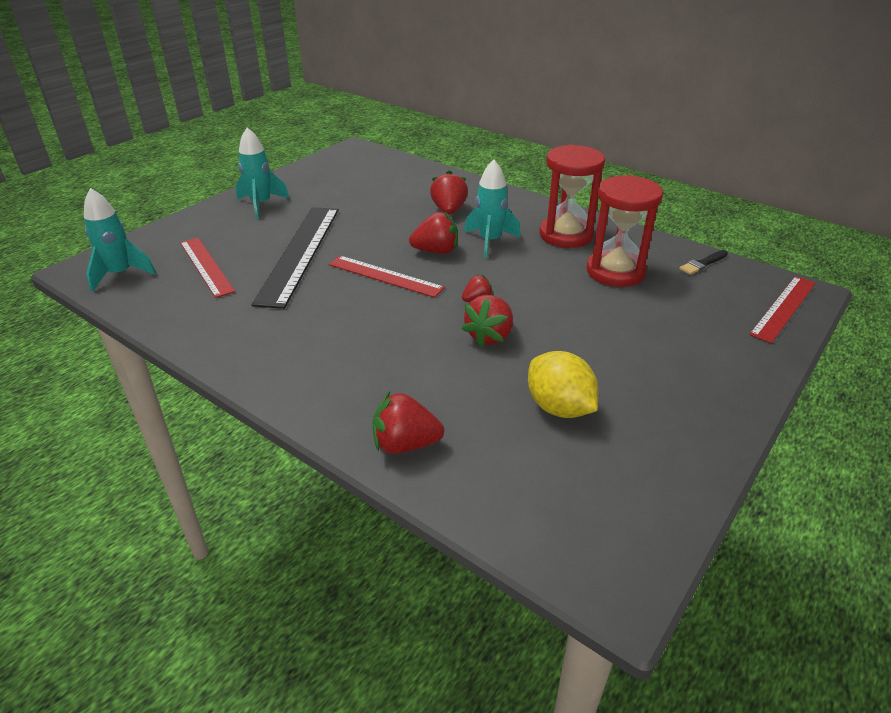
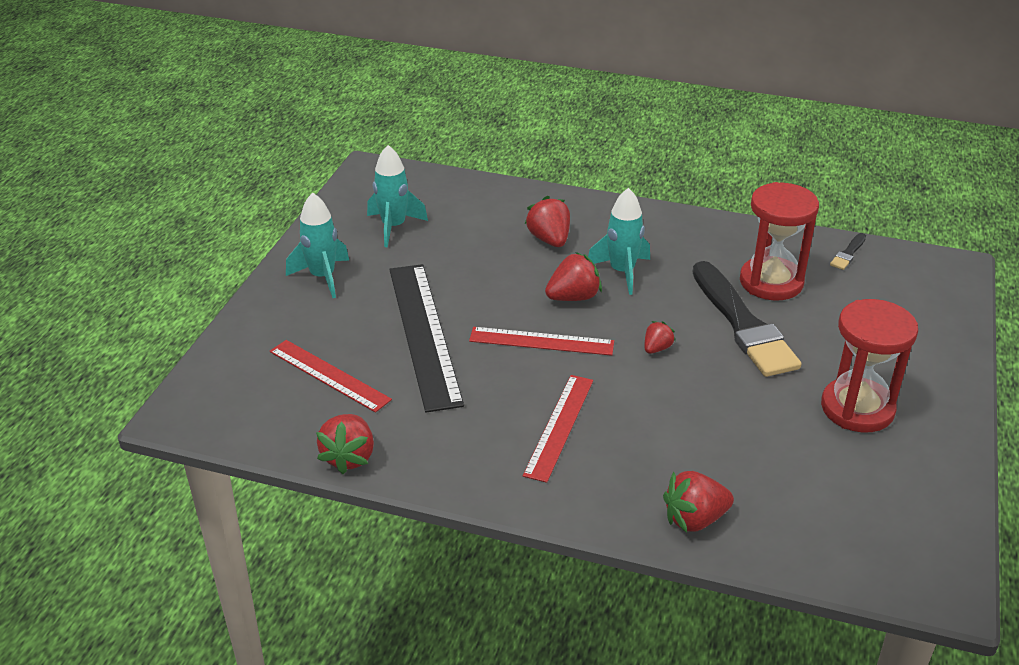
camera: 20 degrees left, 0 degrees up
(120, 274) = (234, 409): turquoise rocket -> turquoise rocket (393, 227)
(489, 336) = (696, 386): red strawberry -> red strawberry (349, 457)
(559, 407) = (806, 445): yellow lemon -> none
(566, 235) = (695, 246): red hourglass -> red hourglass (857, 408)
(567, 298) = (743, 324): none -> black brush
(783, 308) = (945, 289): red ruler -> red ruler (559, 426)

